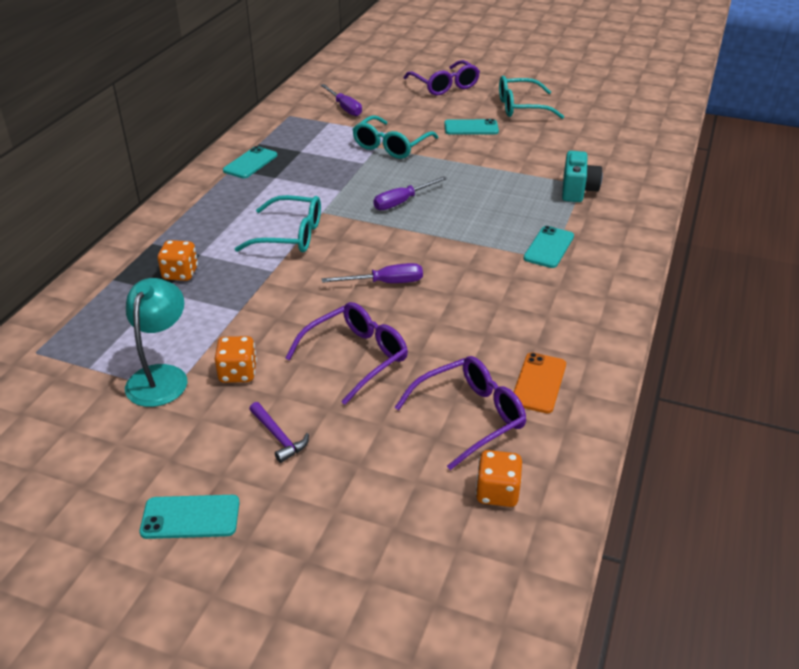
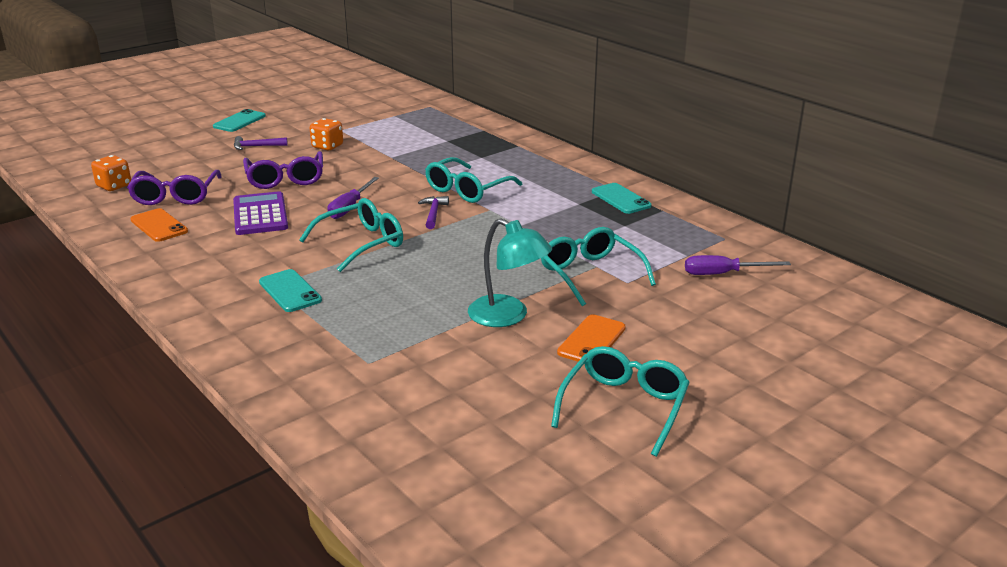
camera: 120 degrees right, 10 degrees down
(161, 376) = (357, 129): turquoise lamp -> turquoise lamp (508, 316)
(180, 273) = (463, 148): orange dice -> none
(355, 235) = (433, 213): none -> purple hammer
(402, 202) = (463, 247): purple screwdriver -> none
(444, 86) = (753, 367): purple glasses -> none
(444, 248) = (361, 243): none -> turquoise glasses
(450, 329) = (260, 214): none -> purple calculator
(471, 128) = (591, 340): turquoise phone -> orange phone
(577, 190) = (359, 352): turquoise camera -> none

